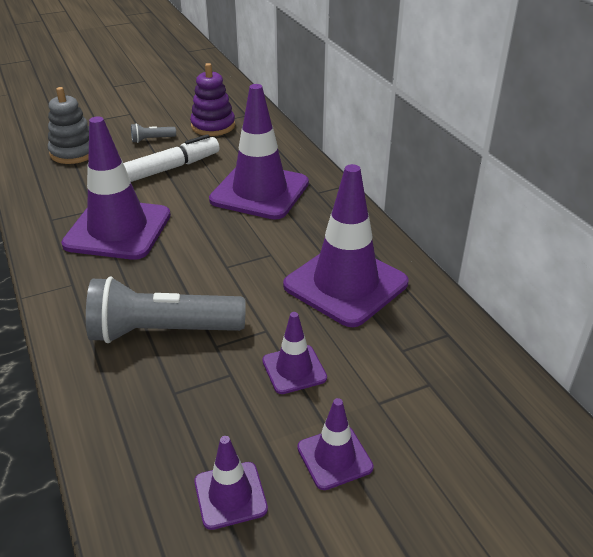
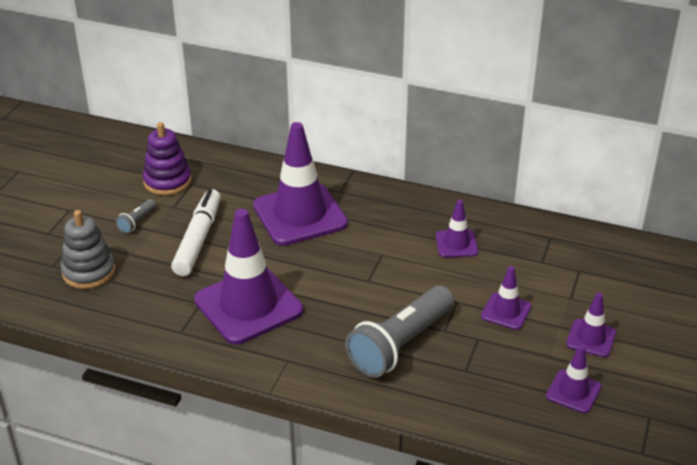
camera: 45 degrees left, 0 degrees up
(345, 284) = (456, 244): purple traffic cone -> purple traffic cone, size x0.49

